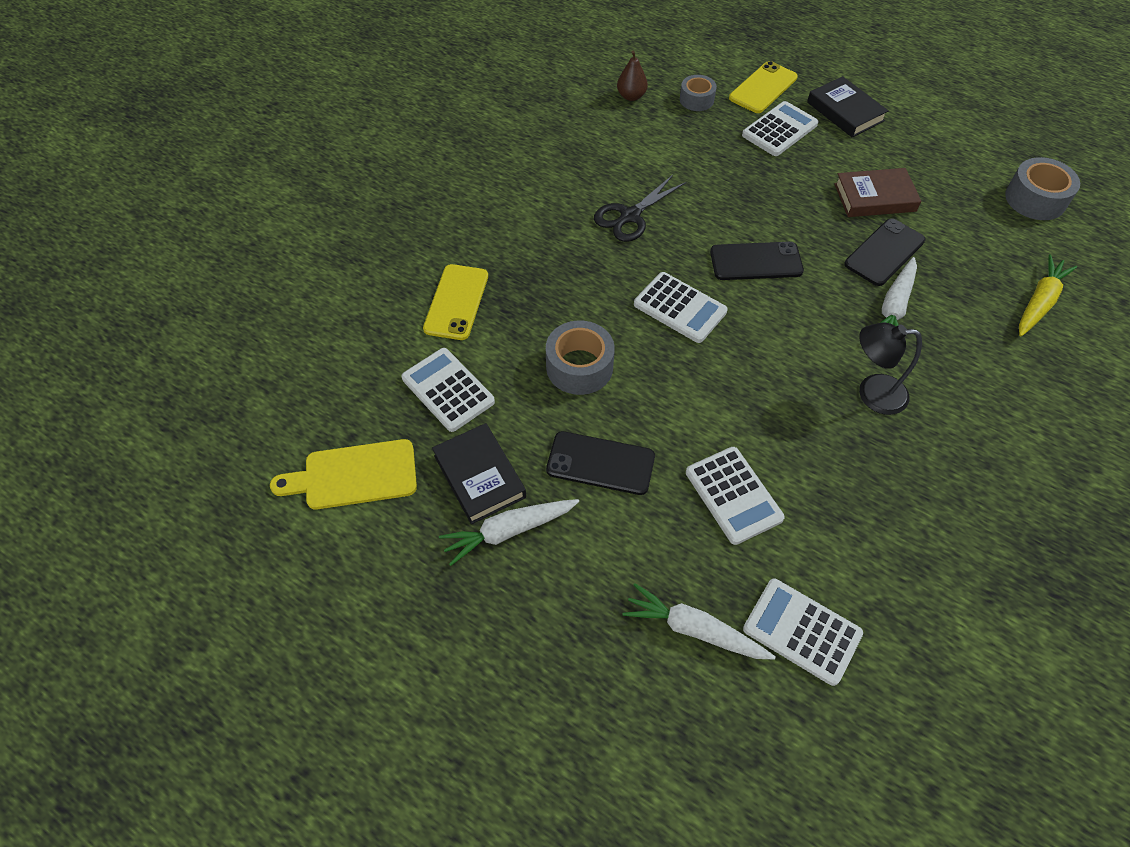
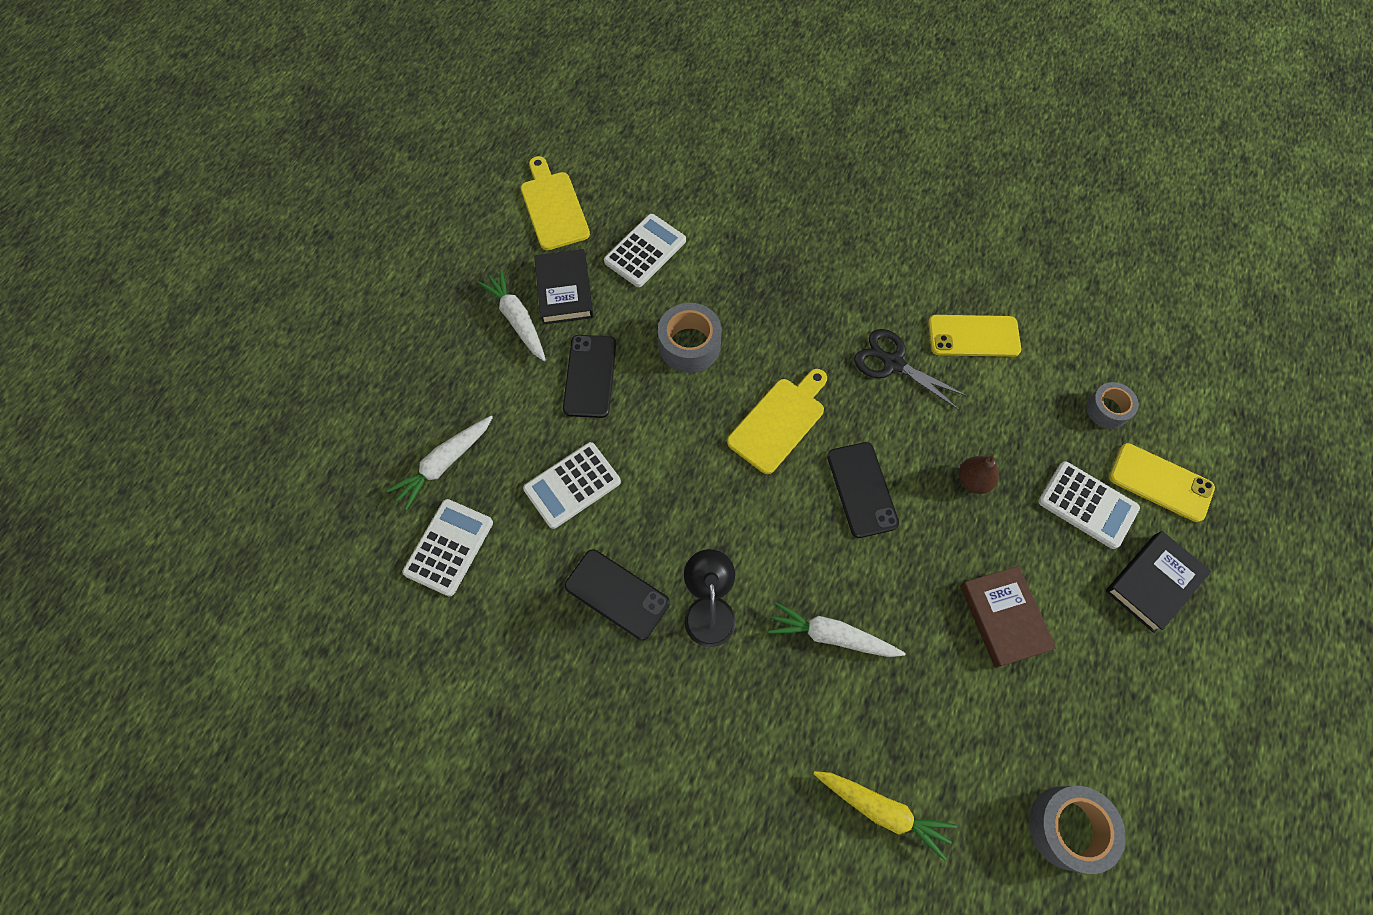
camera: 80 degrees right, 10 degrees up
(456, 302) = (742, 237): yellow phone -> yellow phone (973, 336)
(479, 476) = (564, 290): black book -> black book turned 60 degrees counterclockwise
(631, 96) = (1085, 341): brown pear -> brown pear (973, 481)
(680, 308) = (779, 422): white calculator -> yellow cutting board
(694, 629) = (444, 464): white carrot -> white carrot turned 150 degrees counterclockwise
(884, 252) = (914, 627): black phone -> black phone (617, 594)

